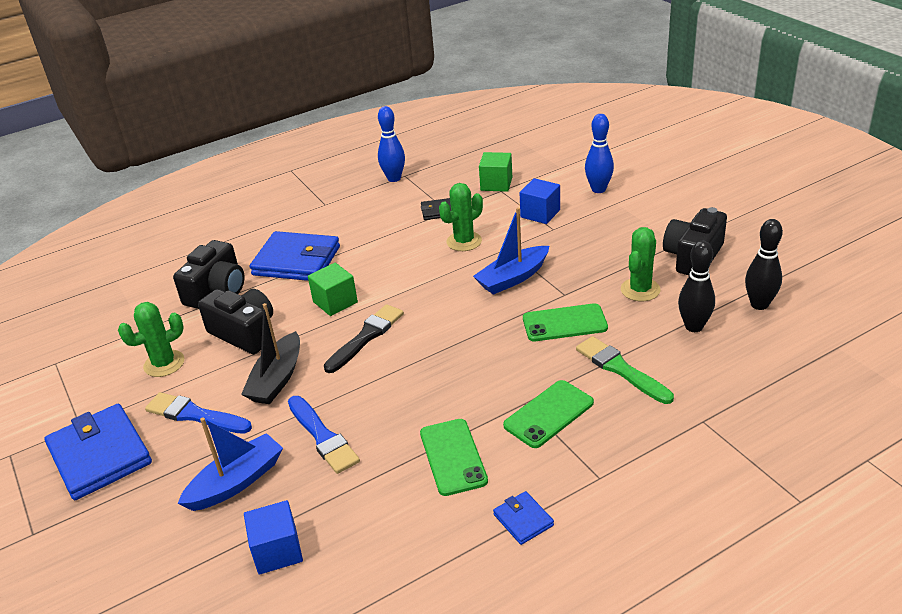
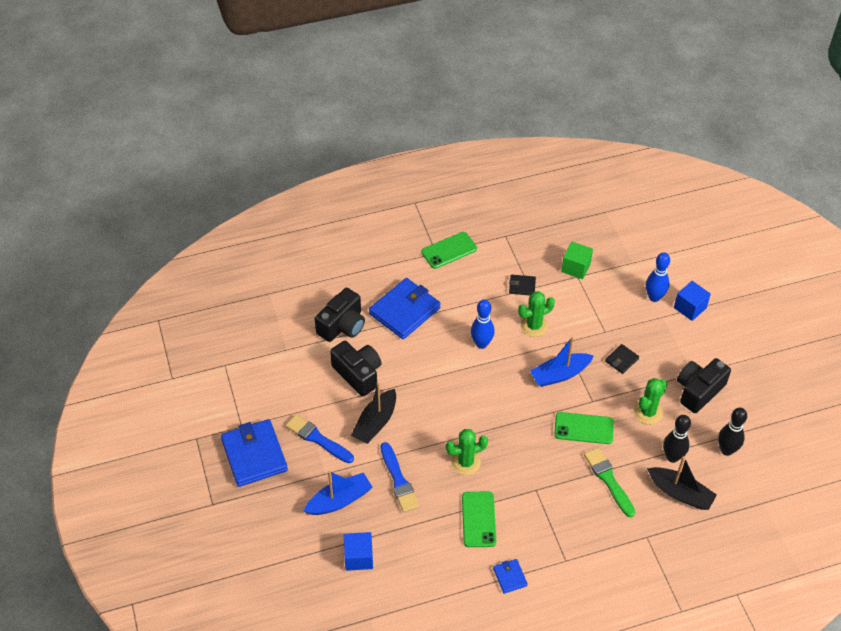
camera: 10 degrees right, 15 degrees up
(164, 364) = (300, 387): green cactus -> green cactus (465, 462)
(297, 261) = (405, 311): blue wallet -> blue wallet turned 75 degrees counterclockwise
(335, 302) = (426, 362): green cube -> none
(366, 337) = (442, 402): black brush -> none
(394, 178) = (496, 237): blue bowling pin -> blue bowling pin (481, 344)
(540, 213) = (600, 312): blue cube -> blue cube (690, 308)
(549, 414) = (549, 503): green phone -> green phone (449, 250)
(584, 249) = (621, 360): none -> black wallet
(724, 361) = (680, 493): none -> black boat

